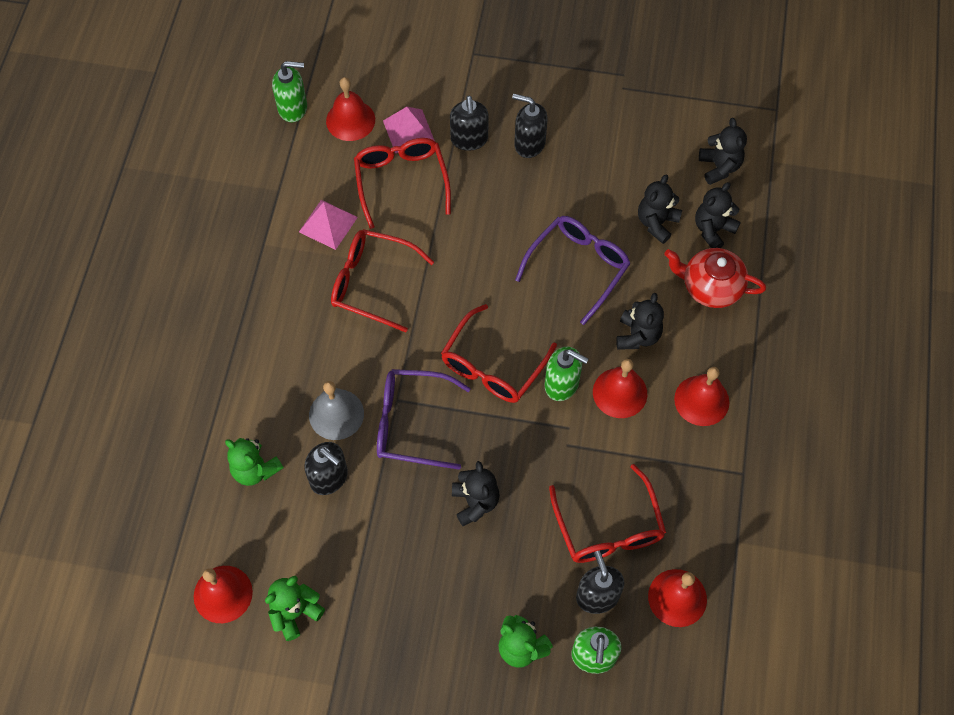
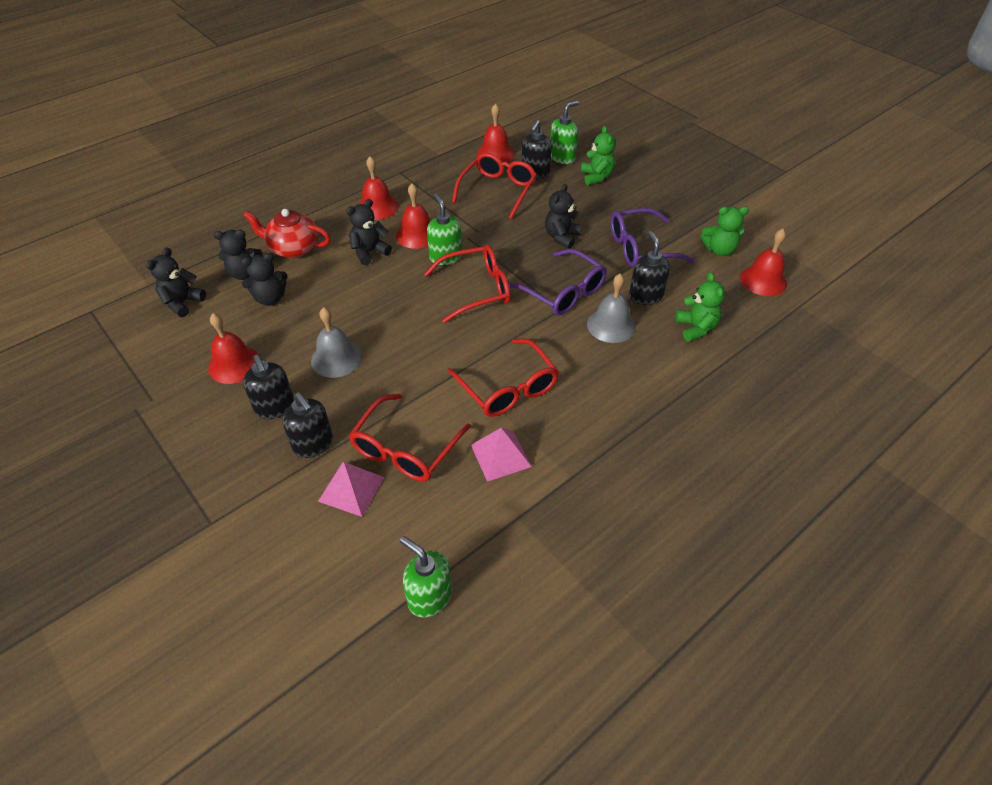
camera: 140 degrees left, 15 degrees down
(350, 120) = (389, 539): red bell -> red bell (234, 364)
(469, 139) = (313, 444): black soap dispenser -> black soap dispenser turned 105 degrees clockwise
(533, 211) = (336, 358): none -> grey bell
(578, 267) = (354, 306): purple glasses -> purple glasses (640, 248)
(710, 287) = (293, 248): red teapot -> red teapot turned 135 degrees clockwise

